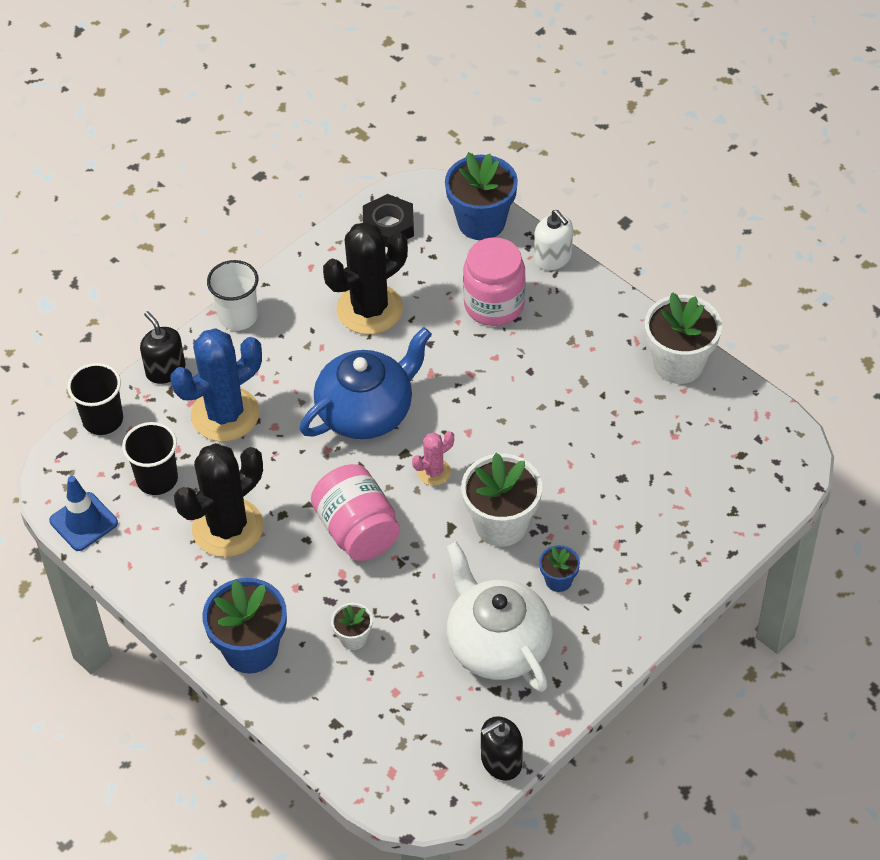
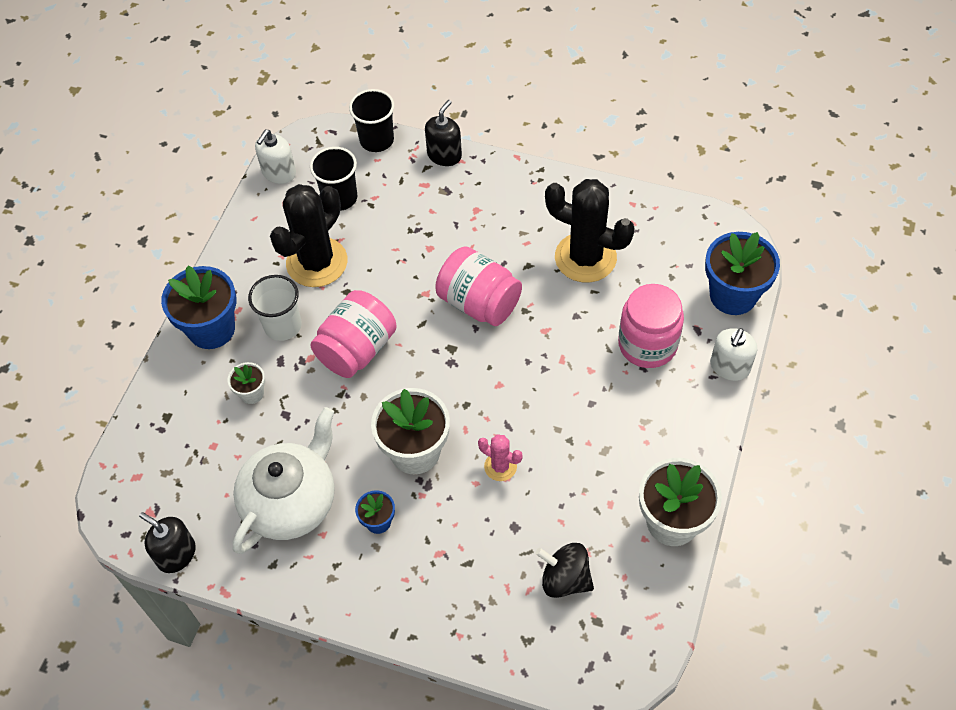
camera: 65 degrees right, 5 degrees up
(83, 522) = (279, 173): blue traffic cone -> white soap dispenser
(225, 414) = (423, 211): blue cactus -> none
(227, 528) = (317, 262): black cactus -> black cactus turned 75 degrees counterclockwise
(238, 316) = (523, 175): white cup -> white cup (283, 326)
(367, 411) = (479, 303): blue teapot -> pink jar
(388, 226) = (682, 231): black nut -> none
(434, 472) = (443, 378): pink cactus -> pink cactus (500, 466)
(691, 461) = (565, 579): none -> black spinning top

